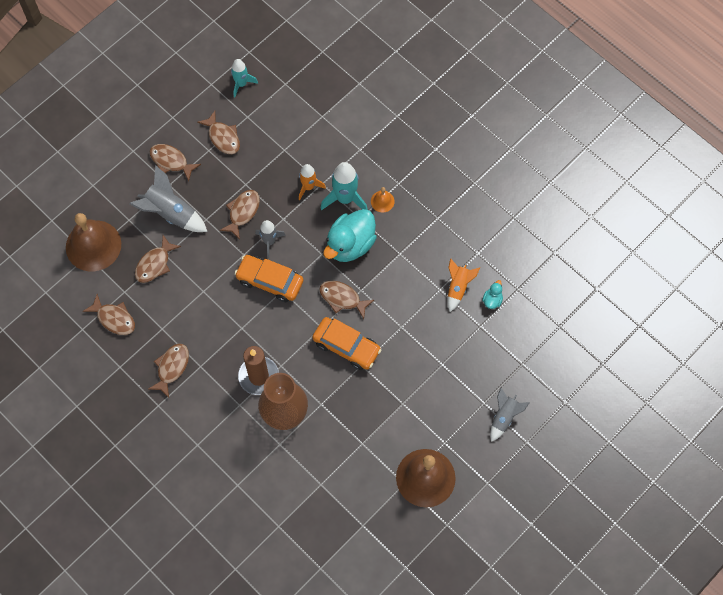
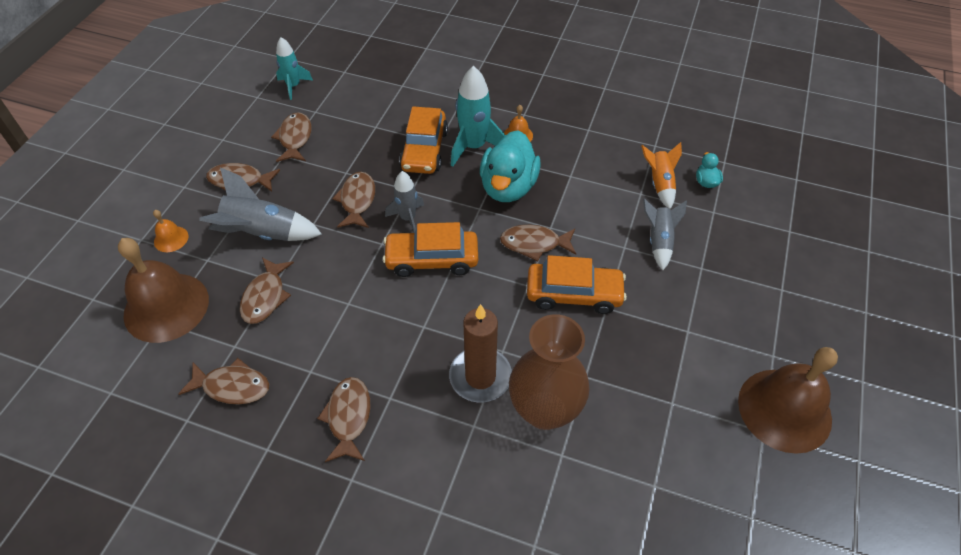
camera: 25 degrees left, 15 degrees down
(111, 193) = (171, 239): none -> orange bell
(223, 137) = (295, 138): brown fish -> brown fish turned 120 degrees counterclockwise
(308, 187) = (424, 150): orange rocket -> orange car
(504, 417) = (818, 295): grey rocket -> grey rocket (659, 241)

